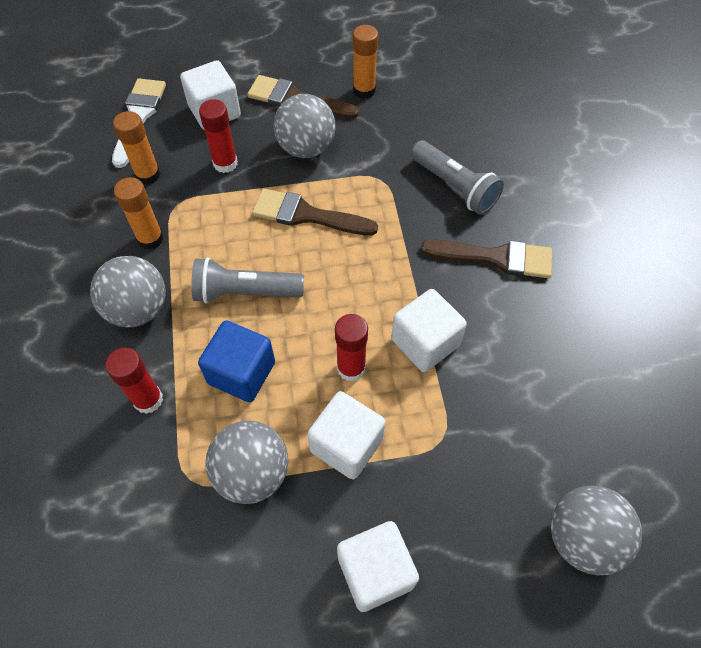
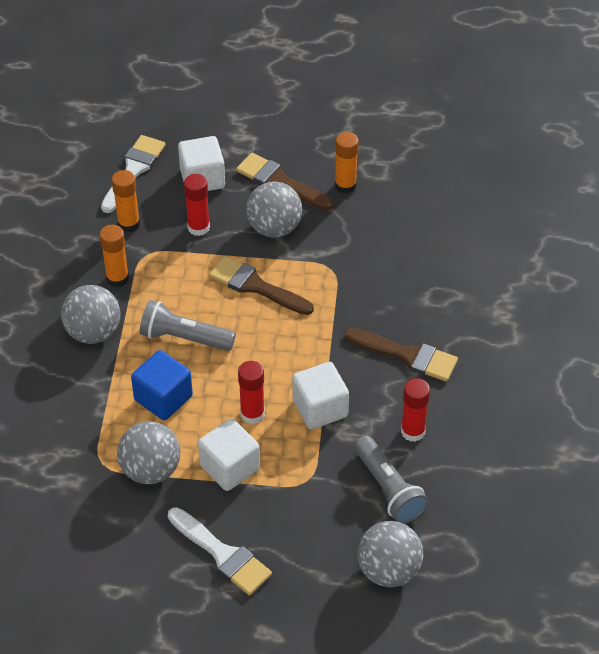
camera: 15 degrees right, 10 degrees down
(148, 399) = (85, 401): red glue stick -> red glue stick (413, 431)
(375, 571) = (222, 554): white cube -> white brush
(454, 187) = (395, 289): grey flashlight -> grey flashlight (388, 489)

